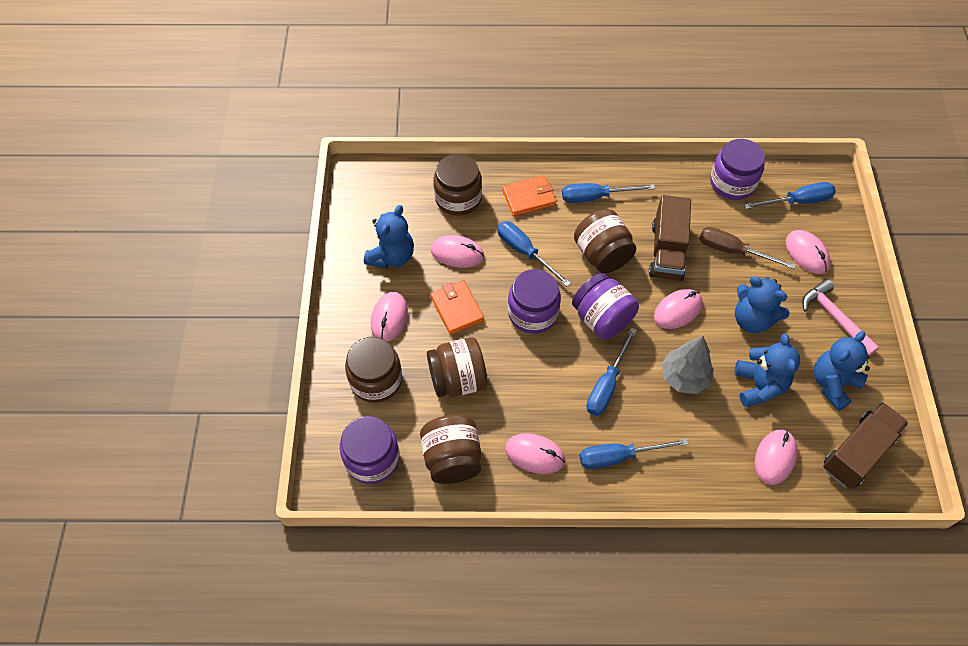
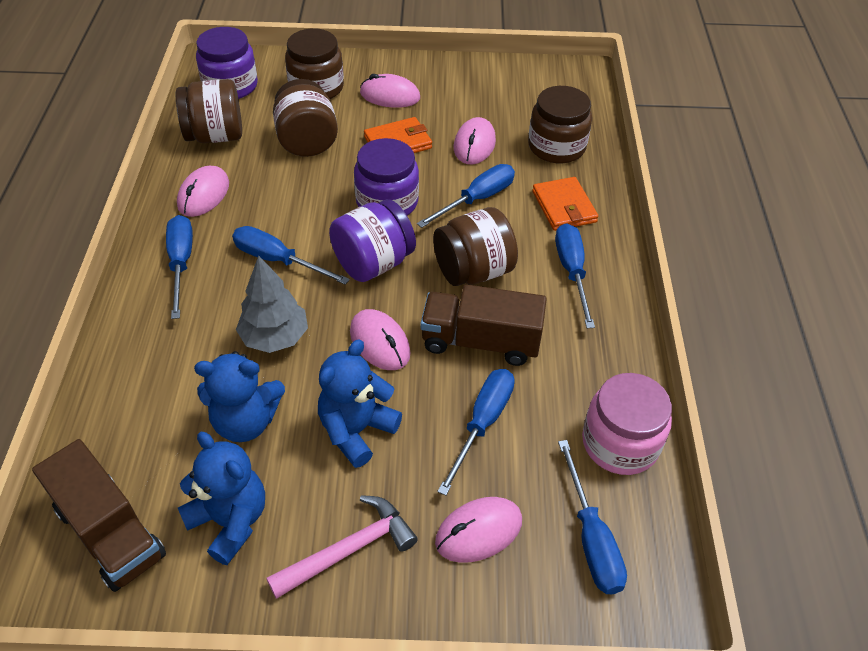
camera: 90 degrees right, 10 degrees down
(392, 256) = (469, 97): blue teddy bear -> none
(732, 183) = (620, 443): purple jar -> pink jar
(733, 251) = (482, 424): brown screwdriver -> blue screwdriver
(775, 457) = (134, 423): pink mouse -> none

